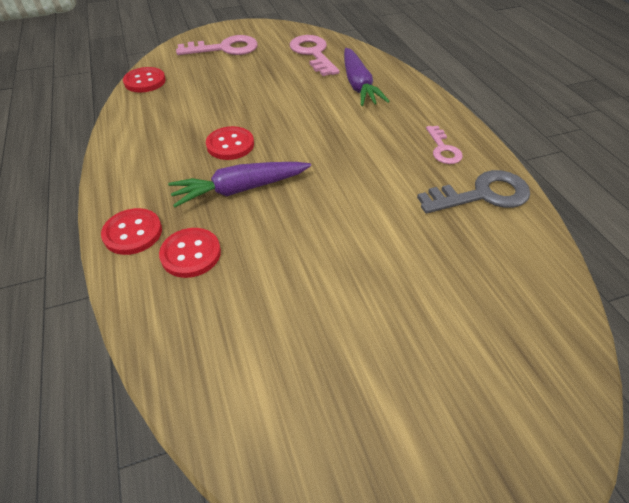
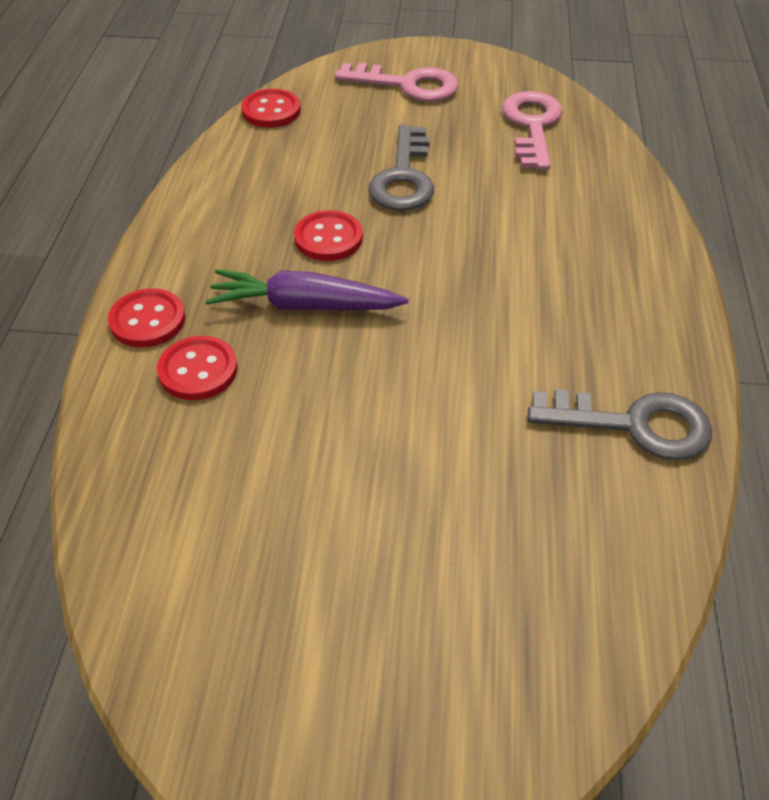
camera: 25 degrees right, 0 degrees up
(256, 98) = (404, 178): none -> grey key
(358, 85) = (567, 197): purple carrot -> none
(443, 149) = (626, 337): pink key -> none

